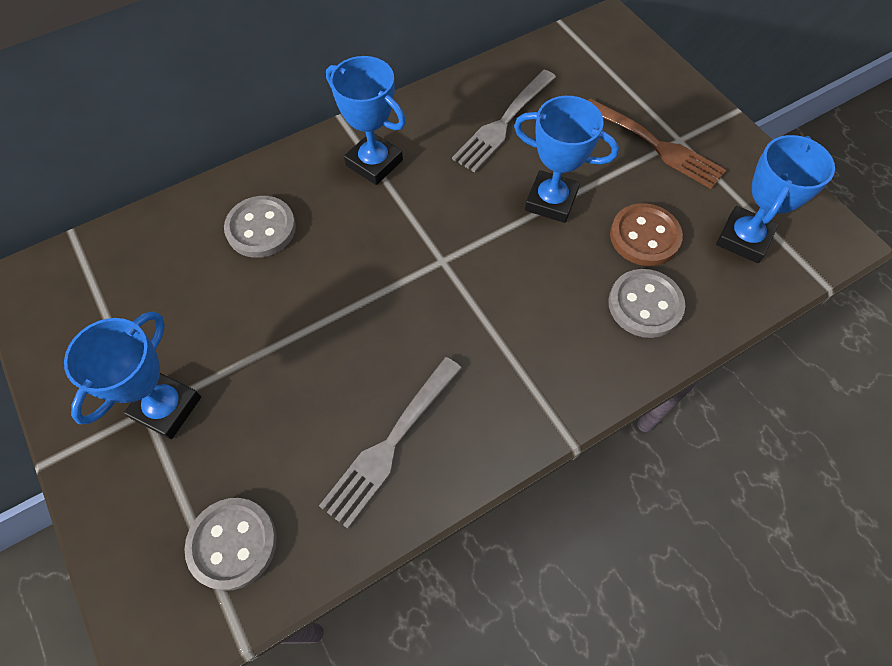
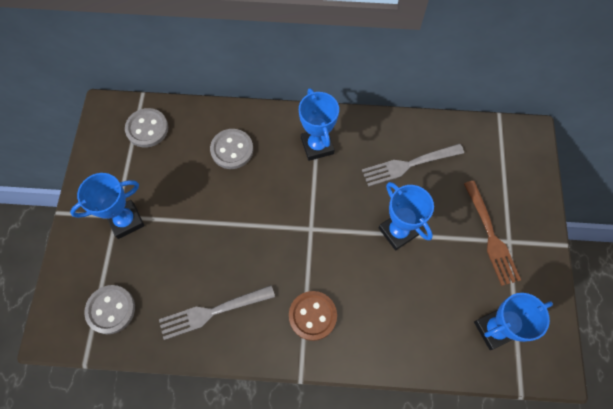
camera: 35 degrees right, 5 degrees up
(644, 236) = (435, 289): brown button -> brown button (312, 316)
(645, 305) = (401, 329): grey button -> grey button (147, 129)

